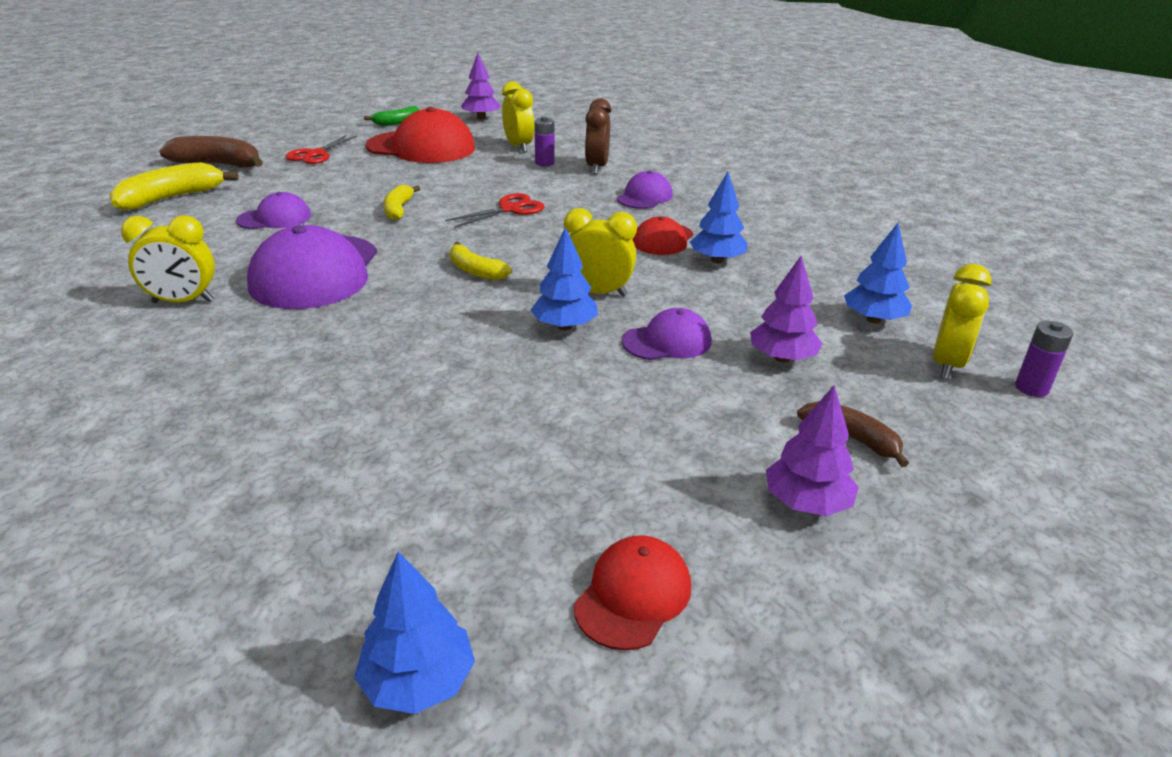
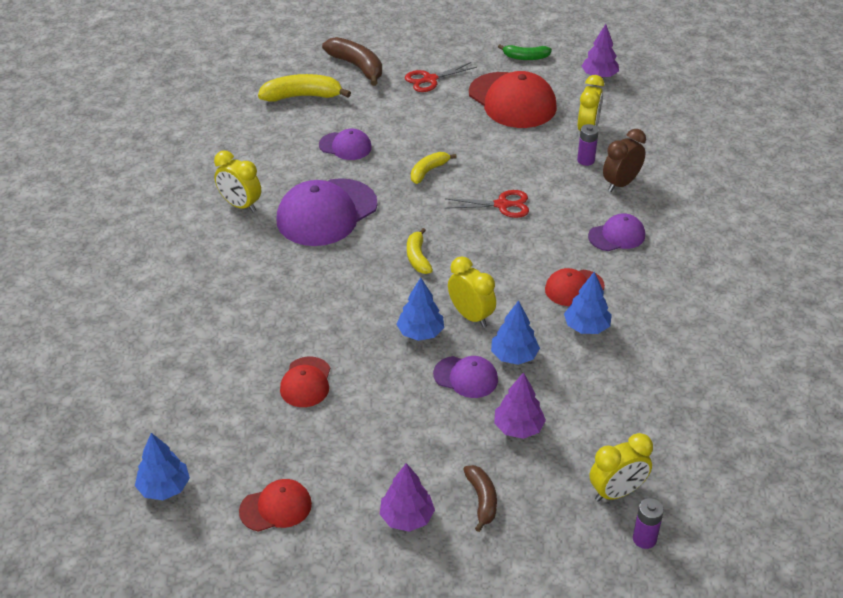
camera: 40 degrees right, 10 degrees up
(487, 429) = (306, 382): none -> red cap
(873, 319) = (622, 434): blue tree -> blue tree (514, 356)

